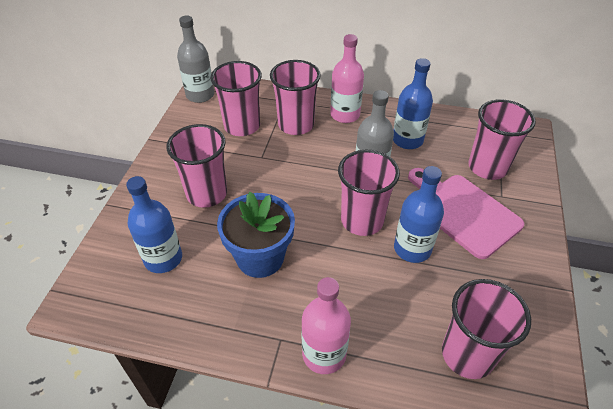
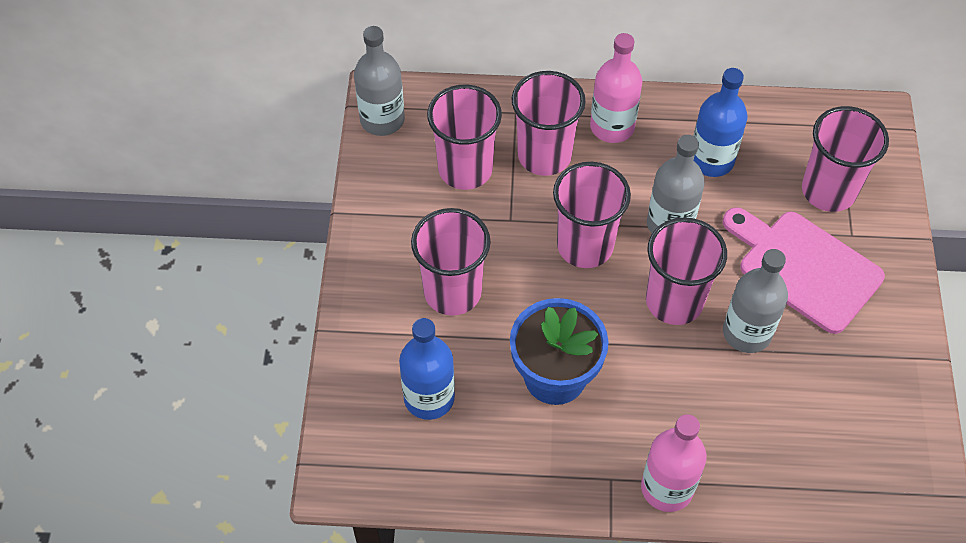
camera: 10 degrees left, 10 degrees up
(412, 248) = (747, 332): blue bottle -> grey bottle
(467, 354) = (833, 461): pink cup -> pink cup (585, 246)

